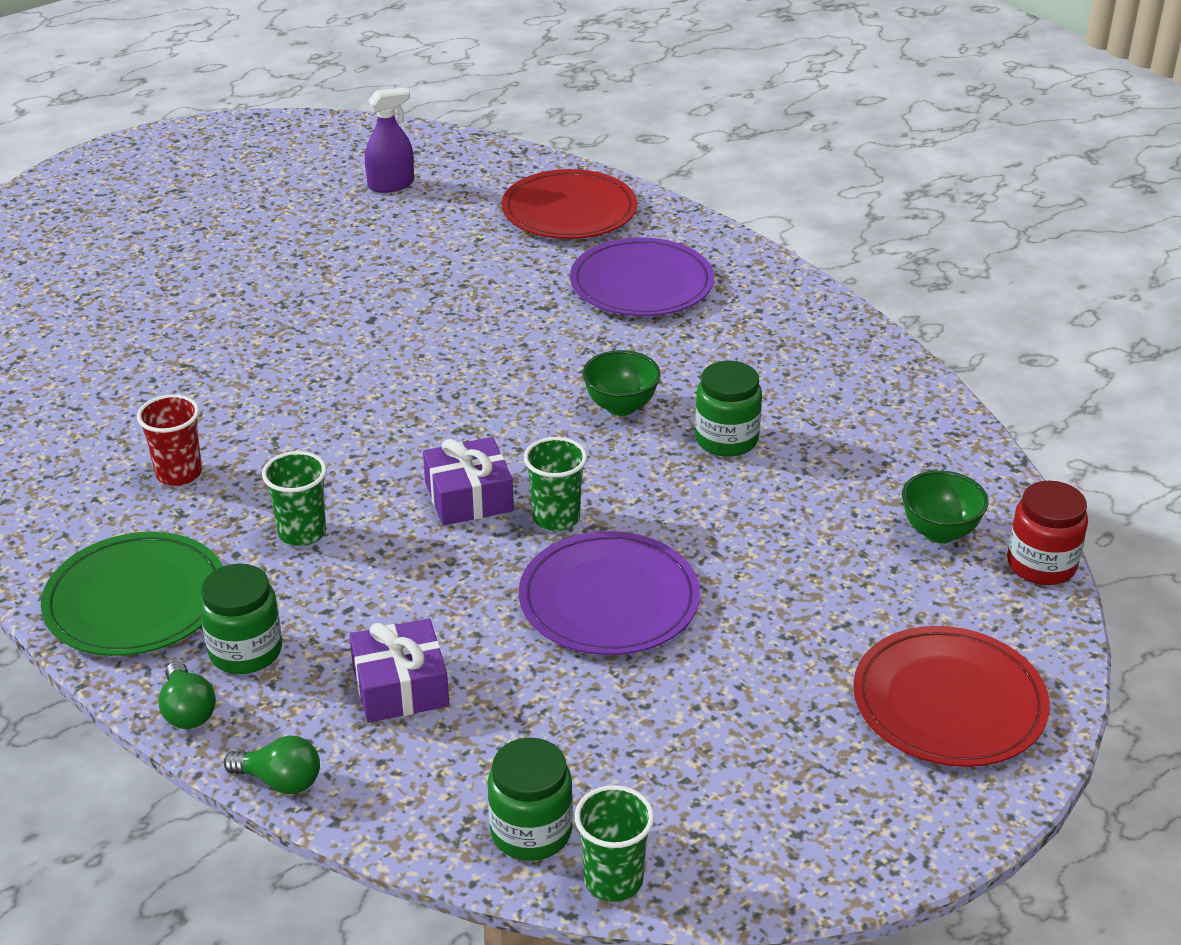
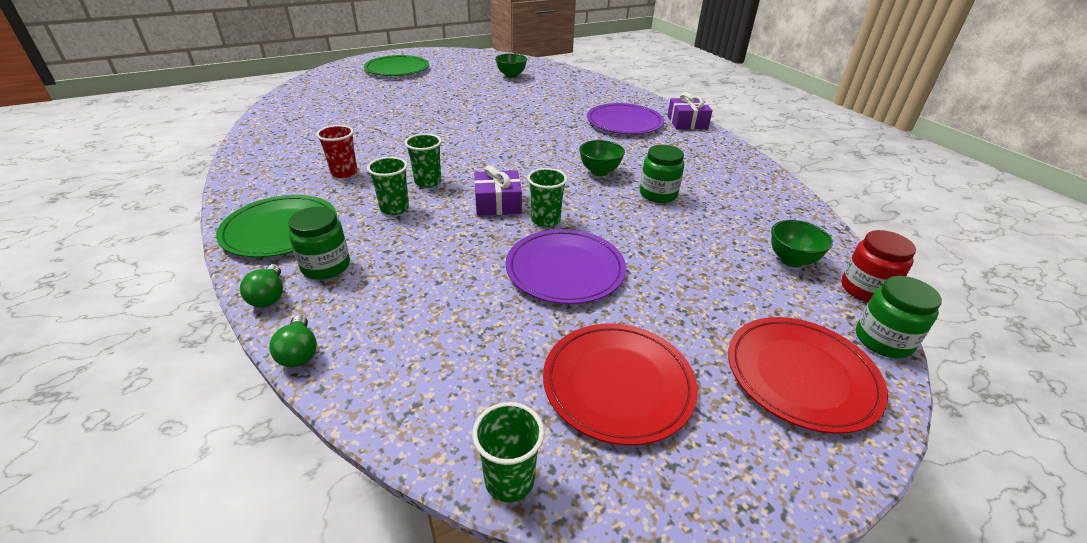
camera: 10 degrees right, 0 degrees up
(147, 197) = (397, 69): none -> green plate
(280, 781) = (299, 352): green light bulb -> green light bulb turned 45 degrees clockwise
(334, 471) = (428, 182): none -> green cup
(391, 185) = (511, 76): purple spray bottle -> green bowl
(400, 687) = (410, 302): purple gift -> purple gift (687, 122)
(531, 832) = (458, 424): green jar -> green jar (883, 340)
(569, 211) = (594, 92): red plate -> red plate (618, 384)

